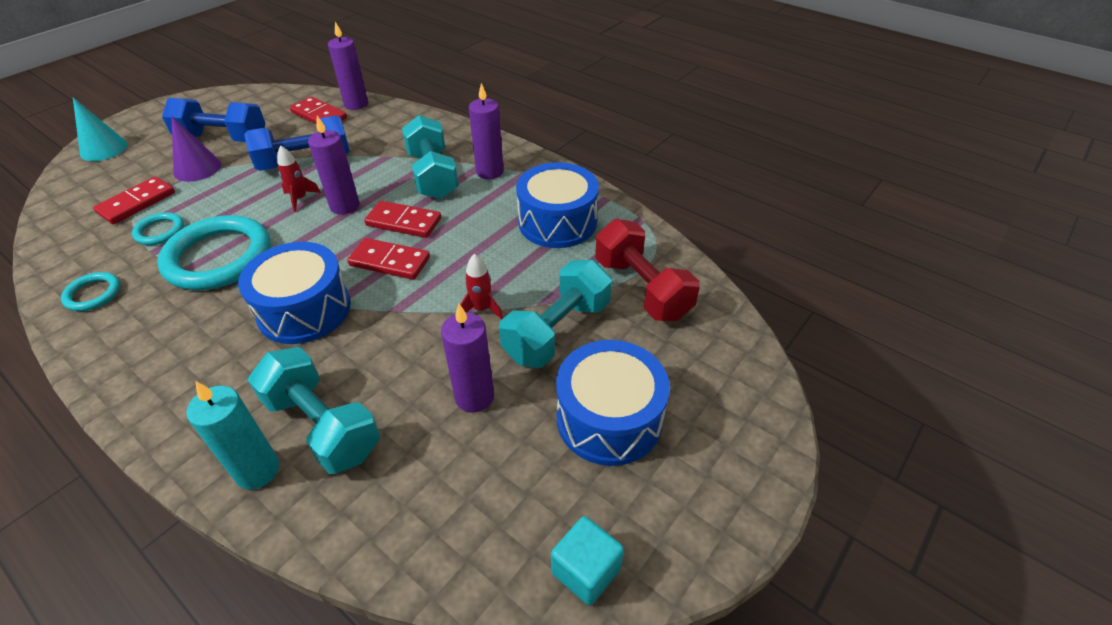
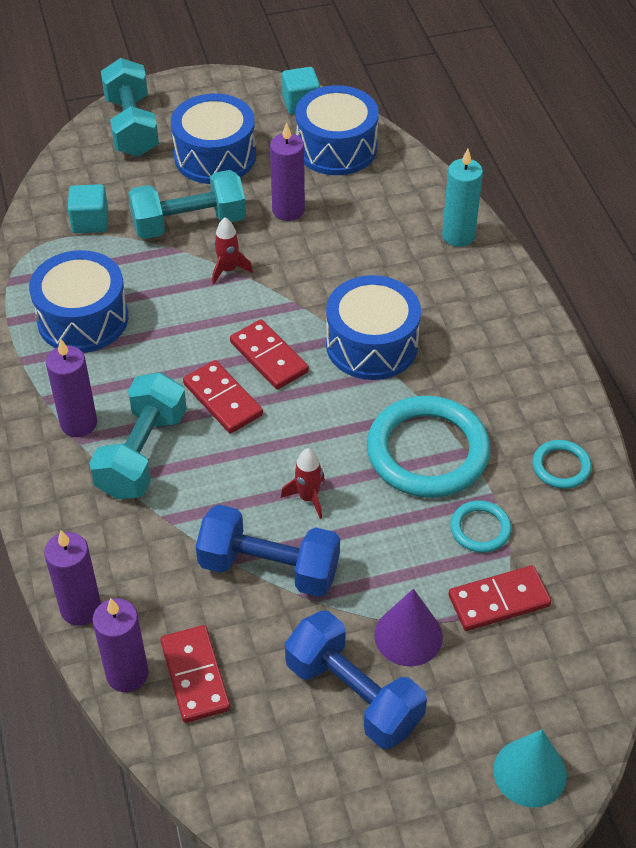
camera: 145 degrees left, 5 degrees up
(322, 426) = (403, 242): turquoise dumbbell -> turquoise dumbbell (132, 126)
(345, 206) = (267, 457): purple candle -> purple candle (81, 608)
(482, 518) = (336, 148): none -> blue drum
(642, 288) = (90, 222): red dumbbell -> turquoise cube

